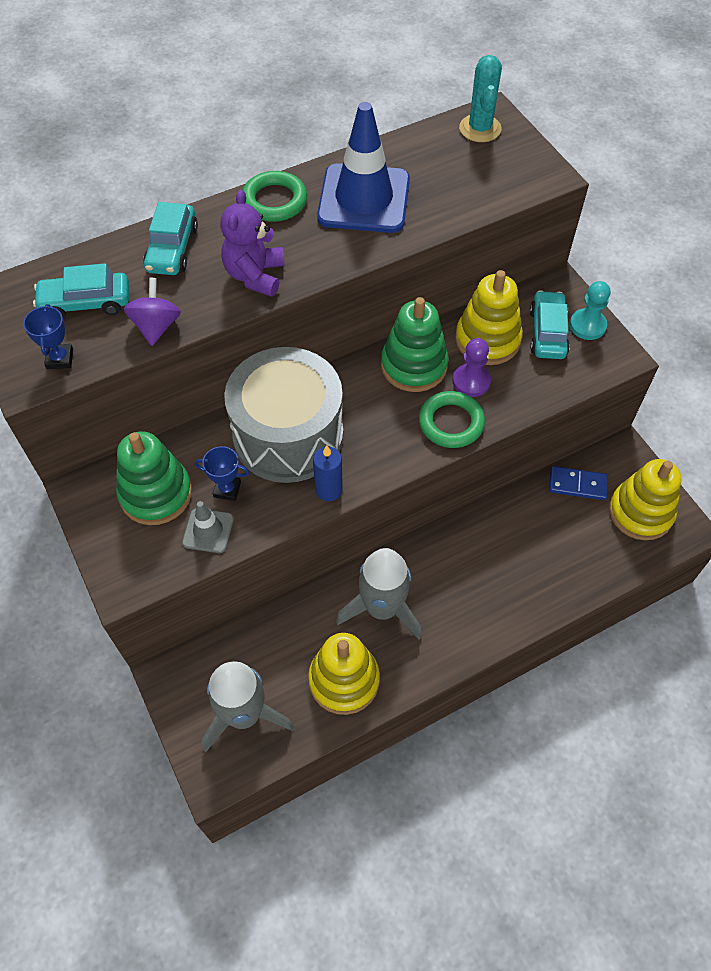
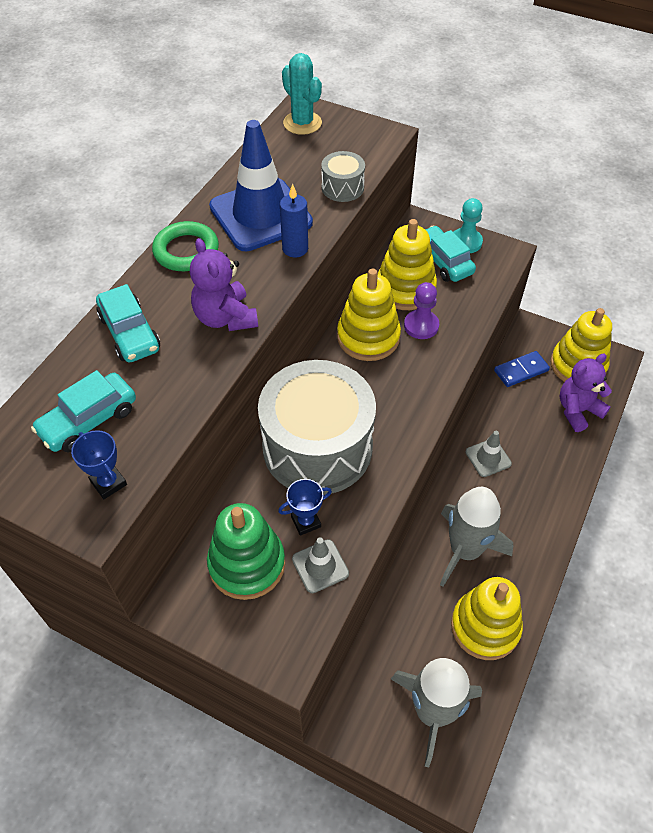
camera: 35 degrees left, 5 degrees down
(156, 326) = (176, 405): purple spinning top -> none
(328, 490) = (389, 471): blue candle -> blue candle (295, 249)
(414, 365) = (368, 337): green stacking toy -> yellow stacking toy
(451, 423) = (434, 364): green ring -> none
(459, 208) = (342, 187): none -> grey drum
(473, 544) = (488, 458): none -> grey traffic cone
(600, 553) = (577, 410): none -> purple teddy bear

